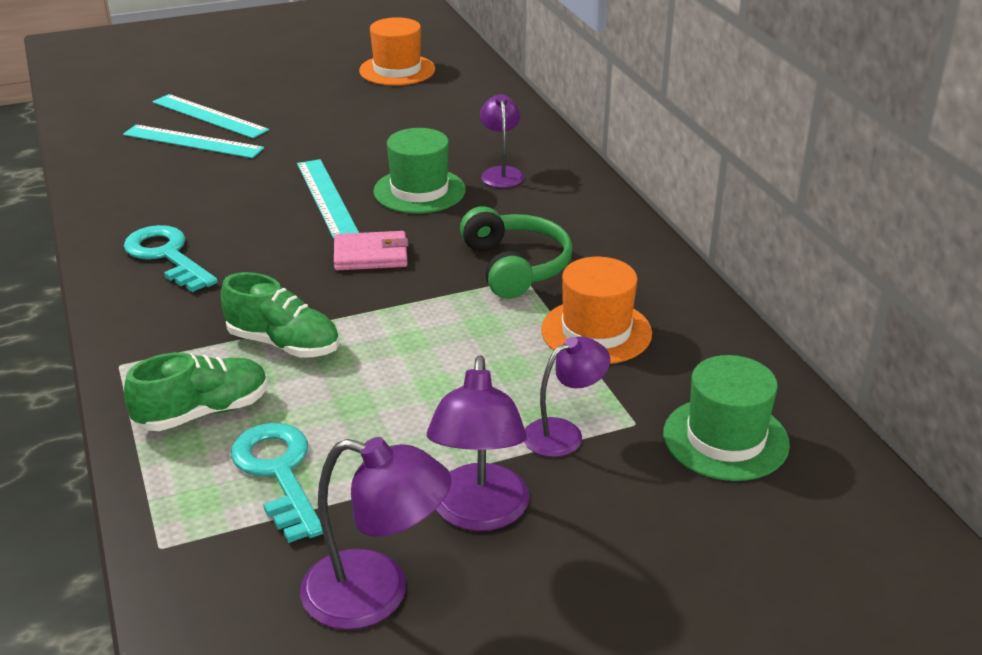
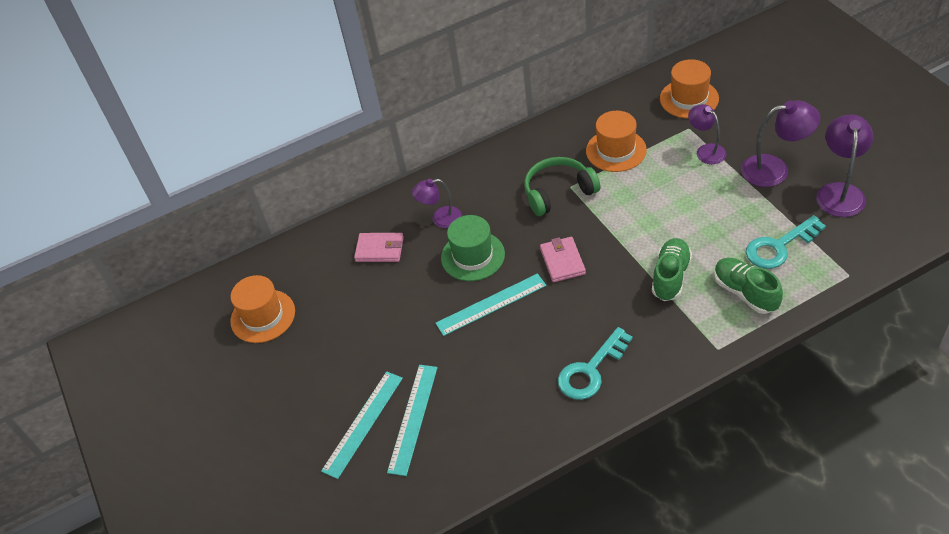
camera: 90 degrees left, 15 degrees up
(465, 133) = (379, 249): none -> pink wallet
(725, 439) = (689, 99): green hat -> orange hat

